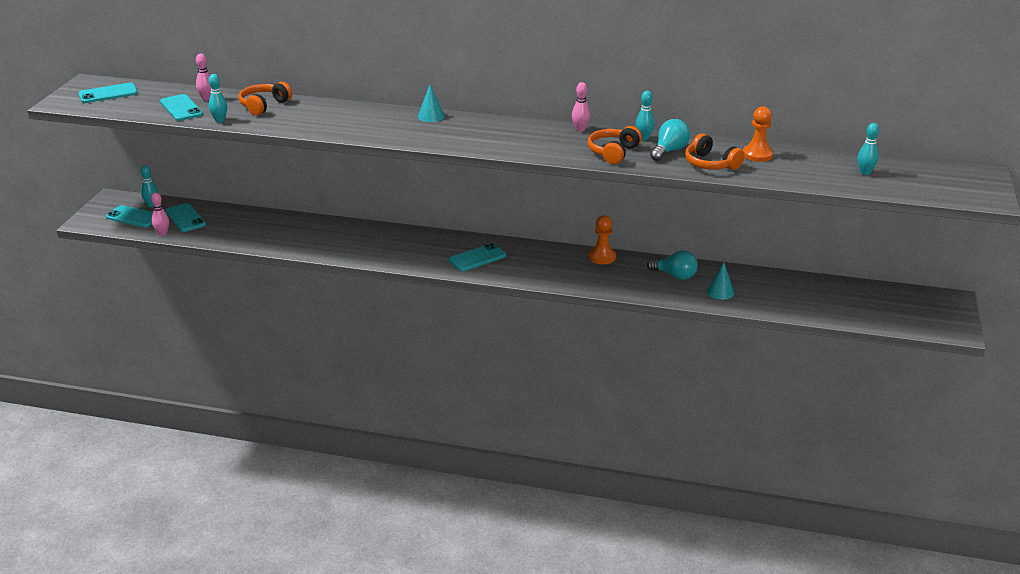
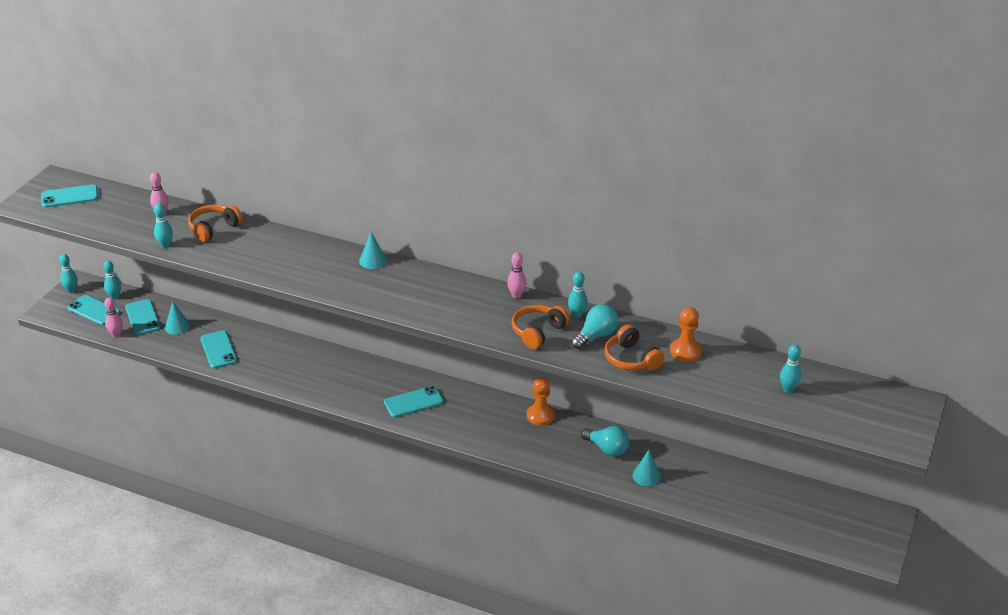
camera: 10 degrees right, 5 degrees up
(106, 203) = (71, 290): none -> turquoise bowling pin
(181, 108) = (133, 224): turquoise phone -> turquoise phone (218, 350)
(222, 222) = (177, 326): none -> turquoise cone

